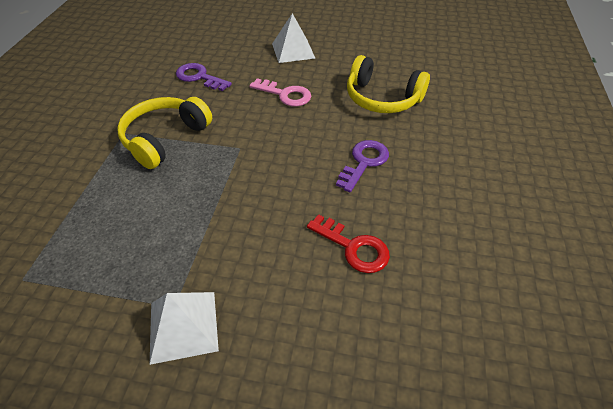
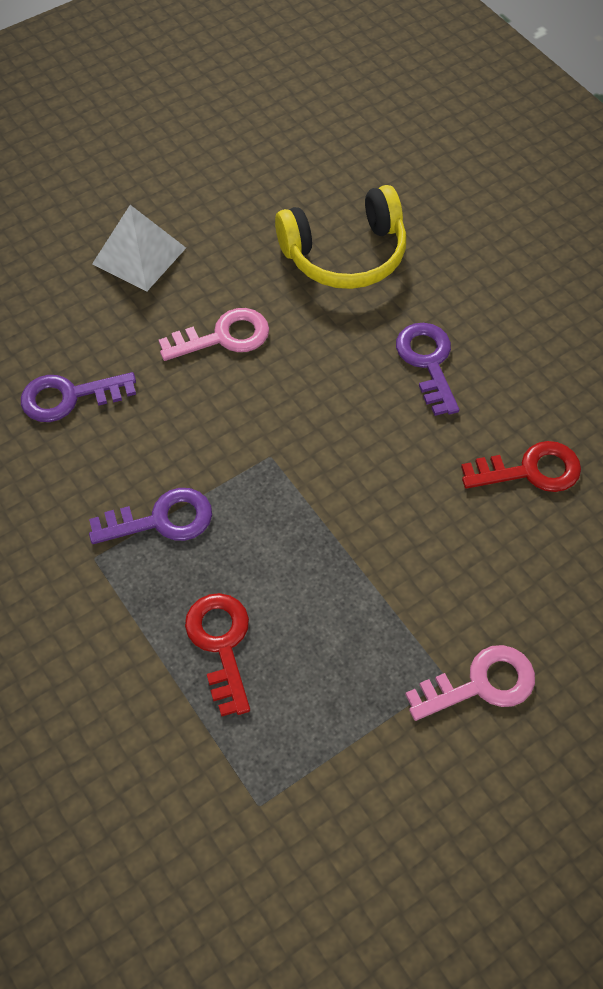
camera: 45 degrees left, 10 degrees up
(112, 201) = (221, 644): none -> red key
(165, 138) = (161, 520): yellow headphones -> purple key
(183, 326) = (480, 684): white pyramid -> pink key

